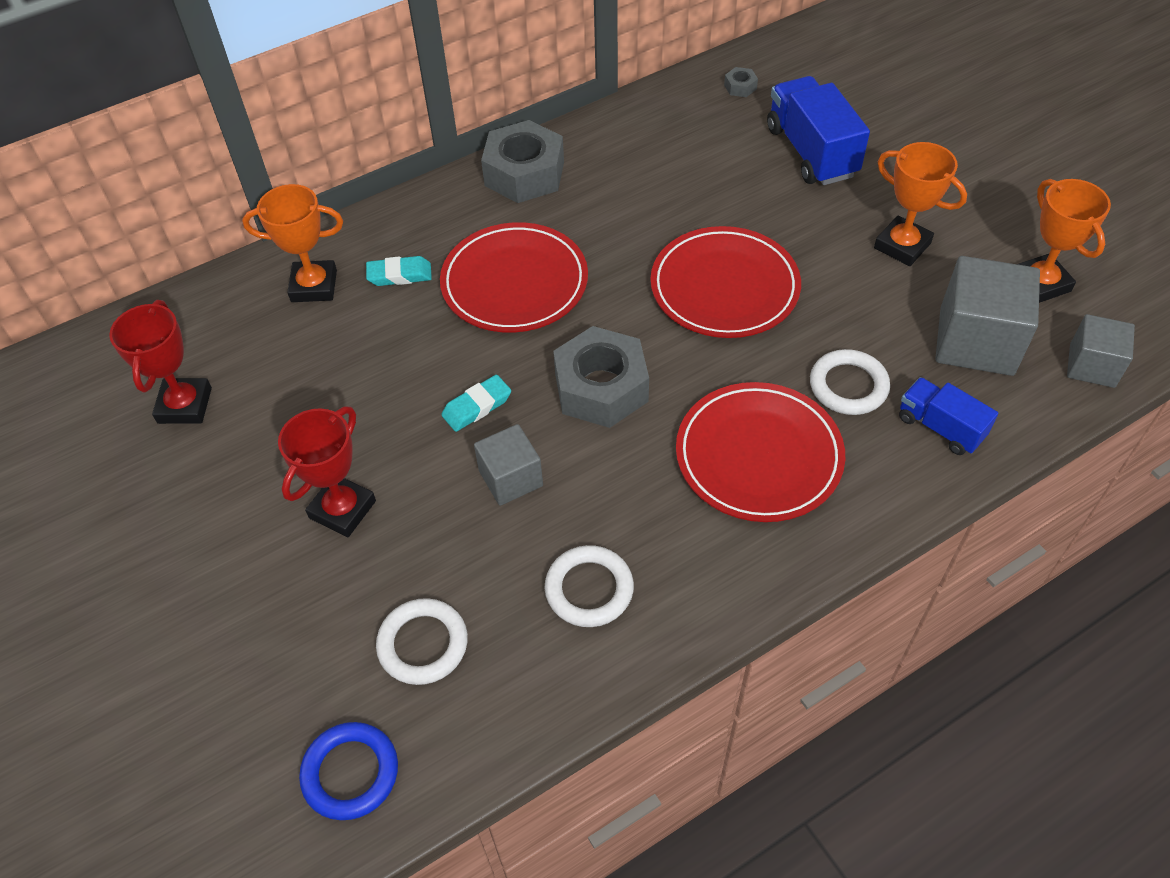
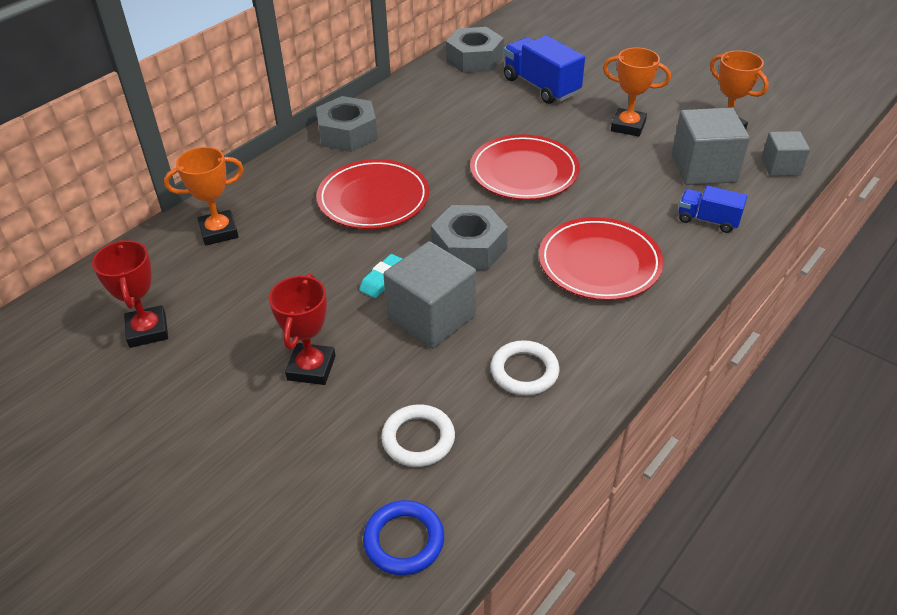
camera: 20 degrees left, 10 degrees down
(399, 275) = (283, 211): turquoise eraser -> none
(511, 478) = (431, 317): grey cube -> grey cube, size x1.68
(740, 87) = (474, 59): grey nut -> grey nut, size x2.44
(848, 386) = (636, 210): white ring -> none

